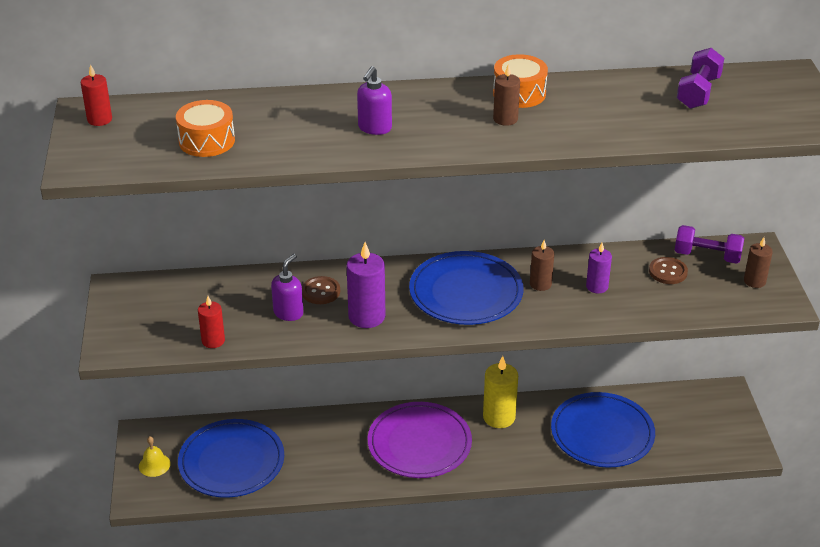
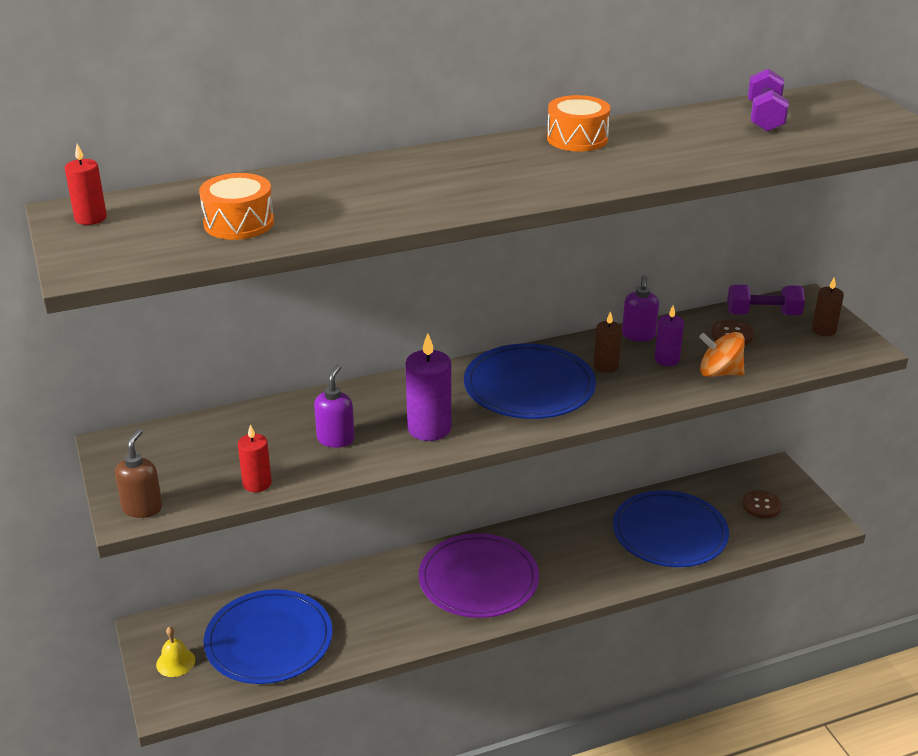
camera: 15 degrees left, 5 degrees down
(121, 345) = (142, 508): none -> brown soap dispenser
(321, 291) = (364, 411): brown button -> brown button (761, 506)
(374, 128) = (435, 188): purple soap dispenser -> purple soap dispenser (638, 335)
(499, 417) = (554, 536): yellow candle -> none
(505, 119) = (577, 163): brown candle -> none
(637, 307) = (719, 373): none -> orange spinning top

